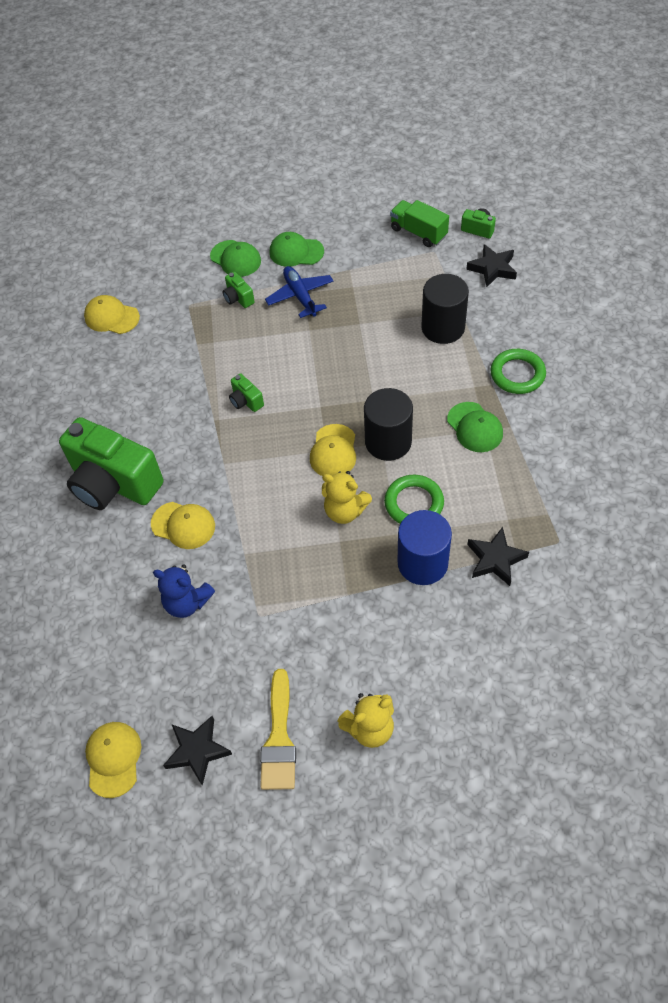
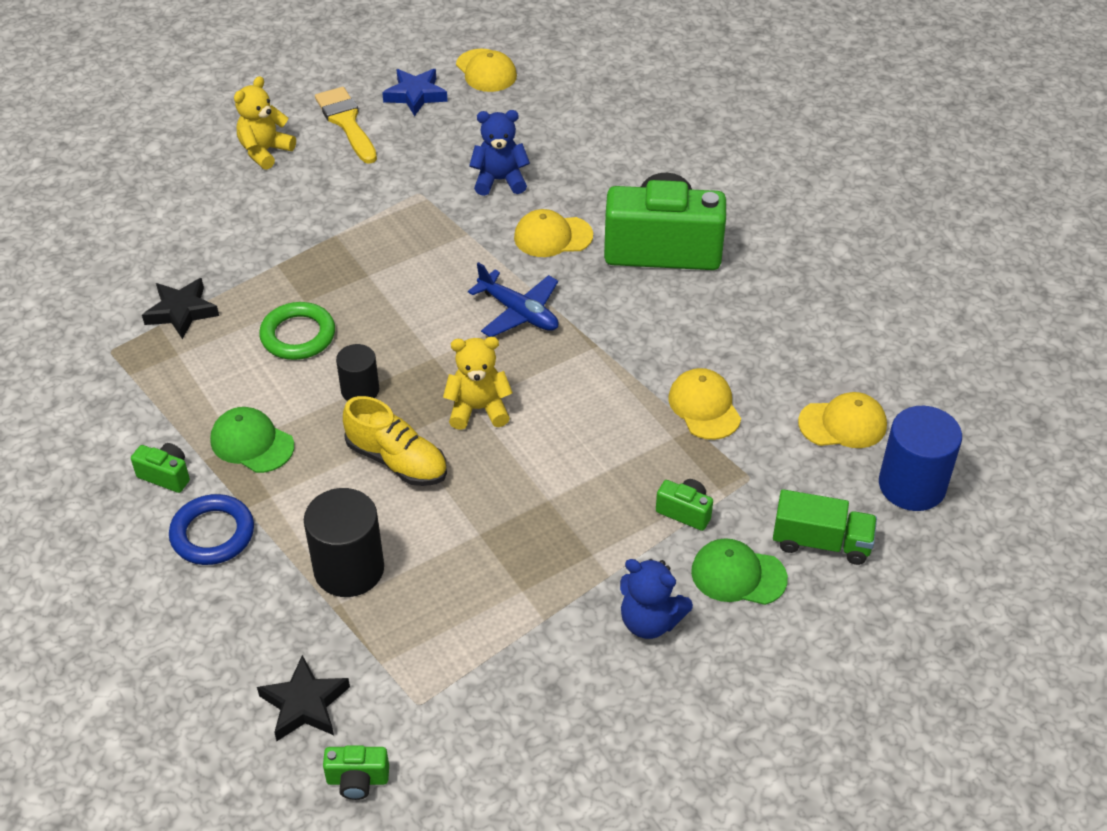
camera: 150 degrees right, 10 degrees down
(197, 751) = (415, 95): black star -> blue star
(246, 401) = (573, 379): green camera -> green camera (166, 475)
(296, 252) = (650, 621): green cap -> blue teddy bear
(300, 296) = (594, 547): blue plane -> blue plane (518, 312)
(333, 451) = (424, 358): yellow cap -> yellow cap (704, 407)
(345, 511) = (377, 304): yellow teddy bear -> yellow teddy bear (478, 409)
(386, 383) = (397, 461): none -> yellow shoe
(388, 442) = (360, 390): black cylinder -> black cylinder, size x0.60
(418, 232) = (462, 734): green truck -> green truck (821, 542)
(422, 563) = (264, 284): blue cylinder -> blue cylinder (912, 485)
(517, 374) = (212, 534): green ring -> blue ring

